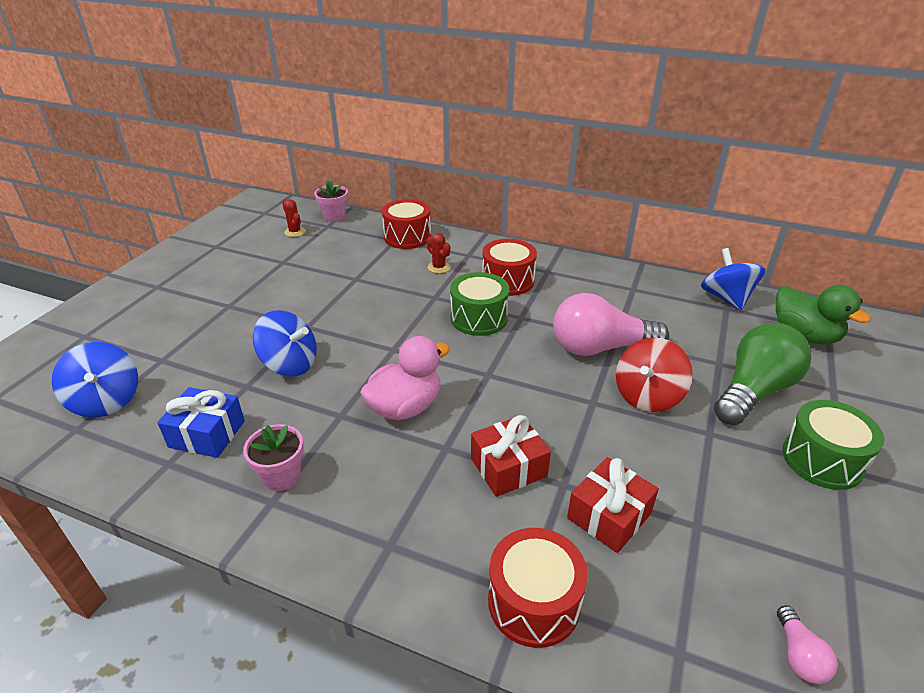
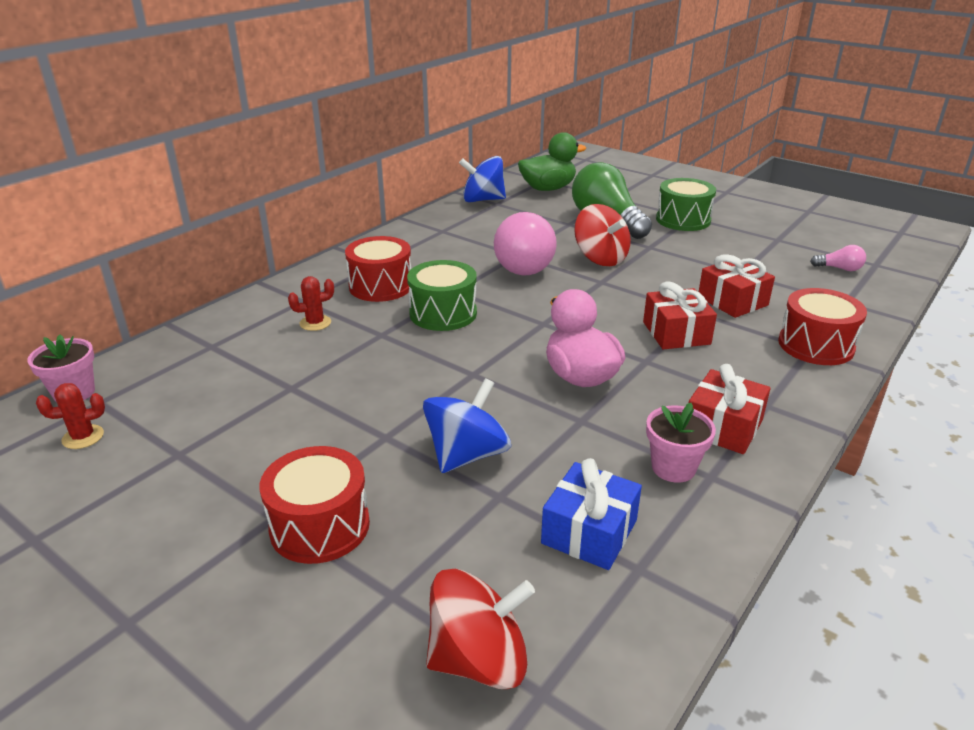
camera: 75 degrees left, 5 degrees down
(106, 401) = (479, 659): blue spinning top -> red spinning top
(345, 509) = (723, 427): none -> red gift
(407, 237) = (213, 336): red drum -> red drum (320, 526)

